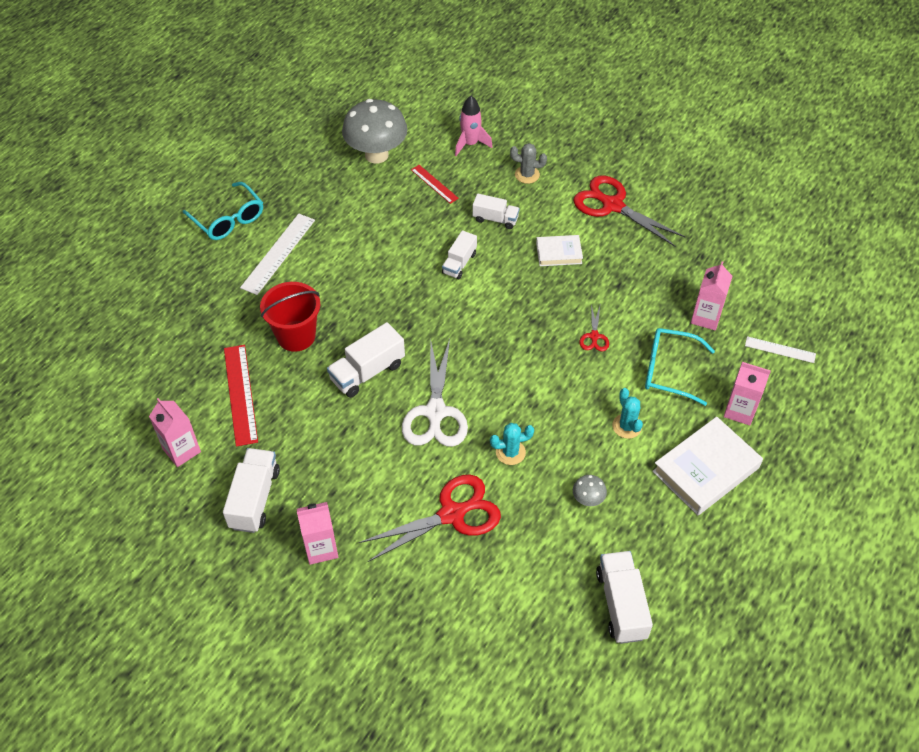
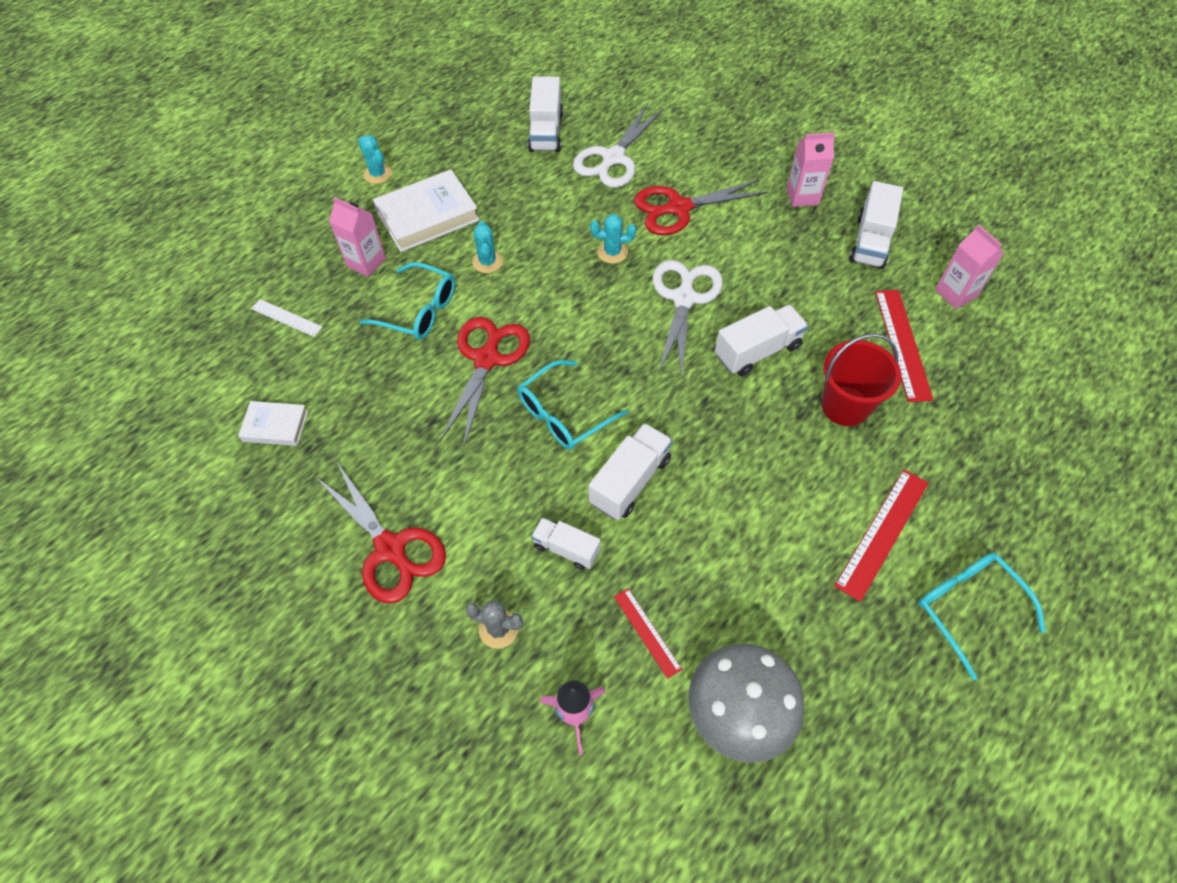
camera: 170 degrees left, 5 degrees up
(278, 253) = (882, 533): white ruler -> red ruler
(459, 263) = (630, 481): white truck -> white truck, size x1.54
(519, 302) = (564, 414): none -> turquoise glasses
(534, 574) = (613, 158): none -> white scissors
(559, 253) = (493, 478): white book -> white book (275, 426)
(588, 499) = (549, 205): grey mushroom -> none
(594, 336) = (487, 359): red scissors -> red scissors, size x2.10
(706, 317) = (347, 365): pink carton -> none
(783, 516) = (377, 174): none -> turquoise cactus

